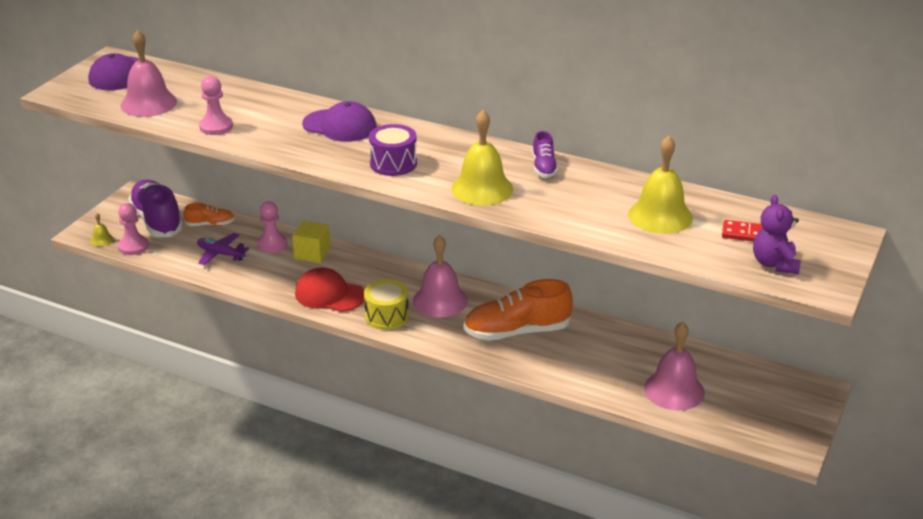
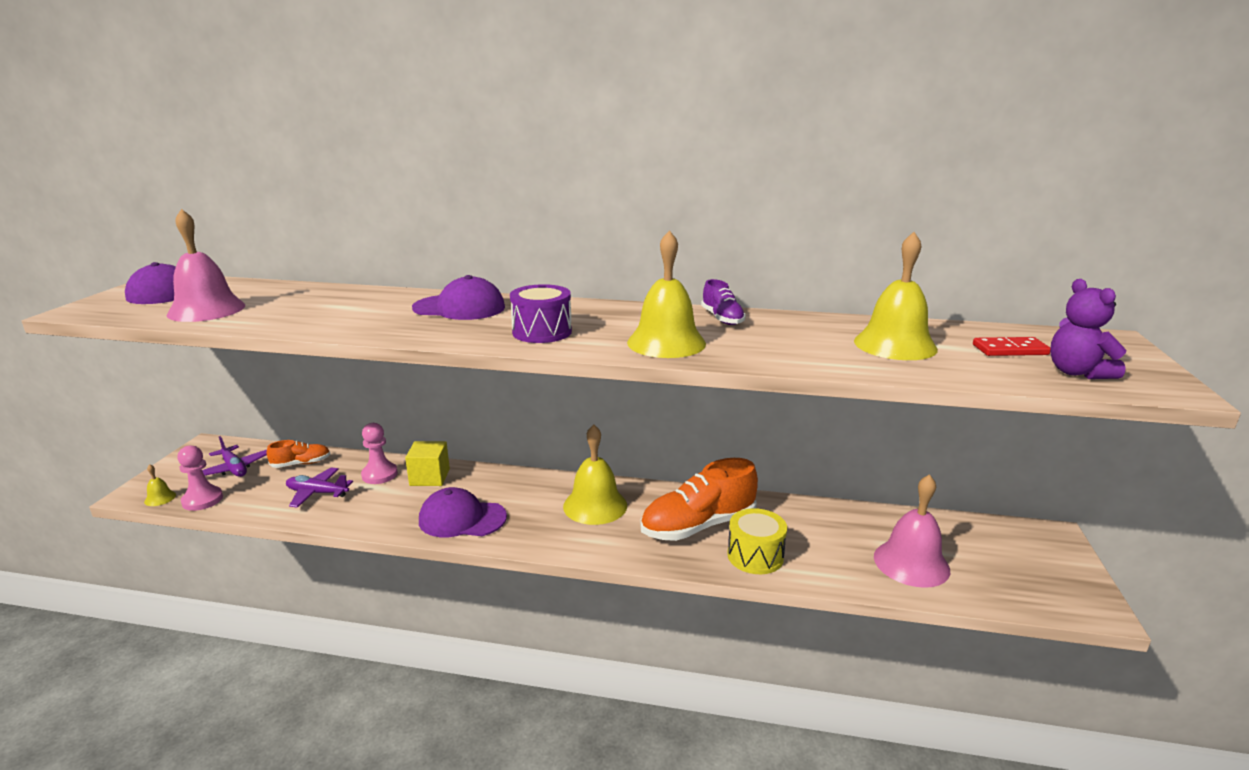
camera: 15 degrees left, 10 degrees down
(157, 221) = (234, 468): purple shoe -> purple plane
(216, 127) = (299, 321): pink pawn -> none
(329, 294) = (462, 519): red cap -> purple cap
(387, 316) = (539, 532): yellow drum -> yellow drum (755, 556)
(440, 300) = (595, 505): pink bell -> yellow bell

